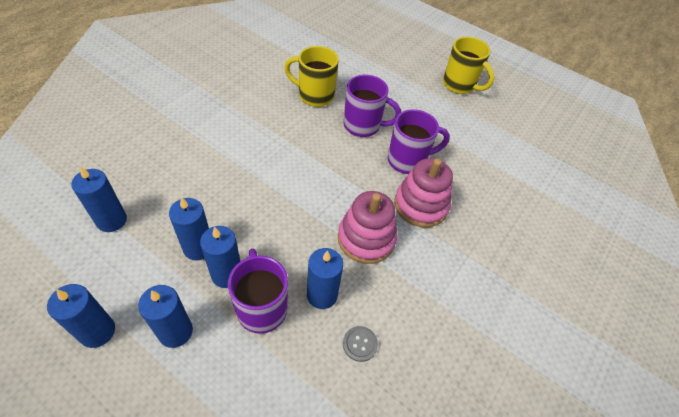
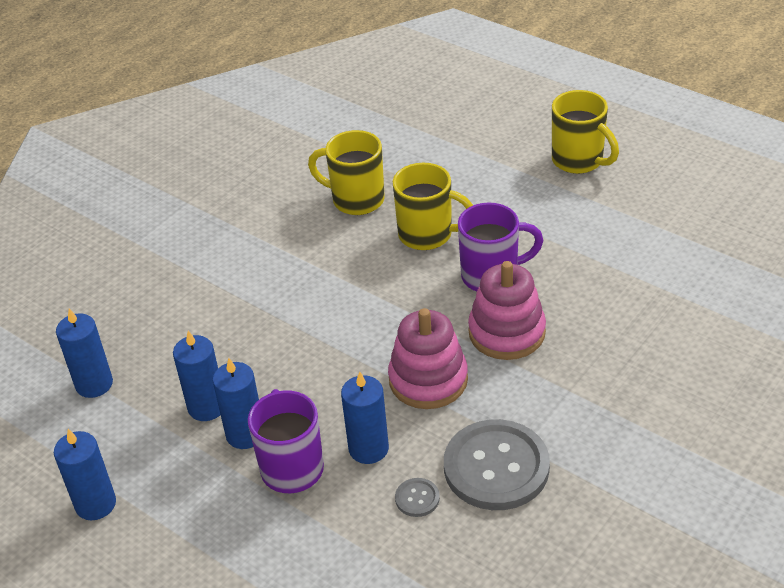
camera: 10 degrees right, 10 degrees down
(175, 331) = (188, 499): blue candle -> none
(363, 126) = (427, 235): purple mug -> yellow mug
(419, 319) = (496, 467): none -> grey button

